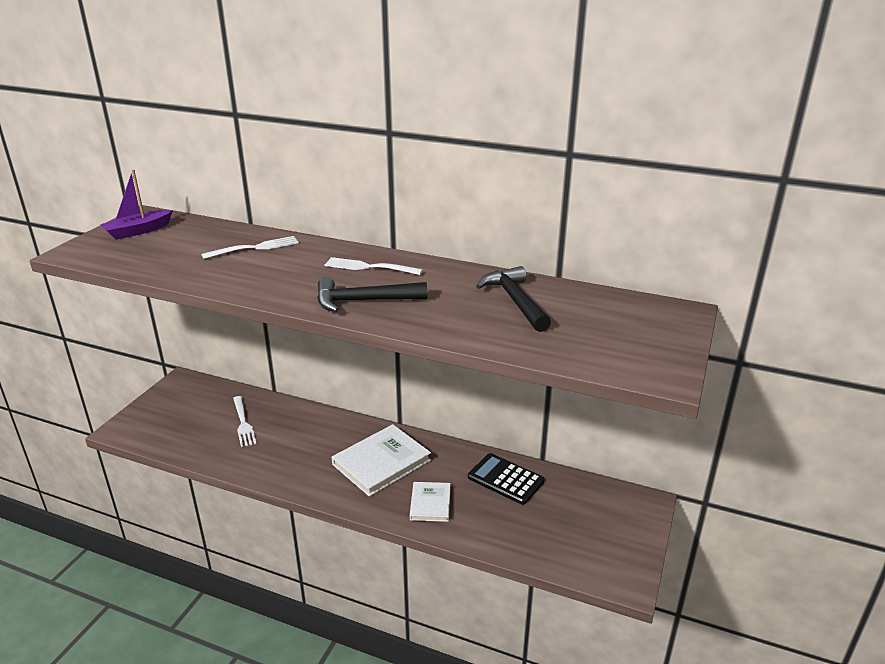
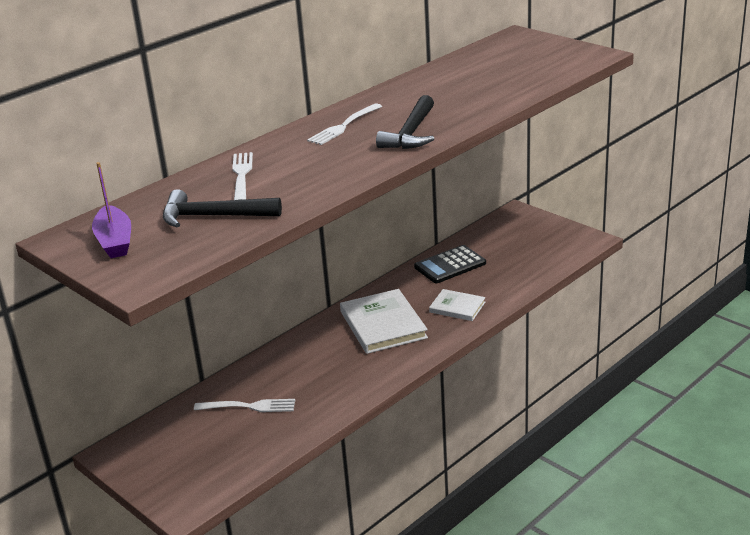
camera: 65 degrees left, 0 degrees up
(515, 301) = (458, 80): black hammer -> black hammer (213, 216)

